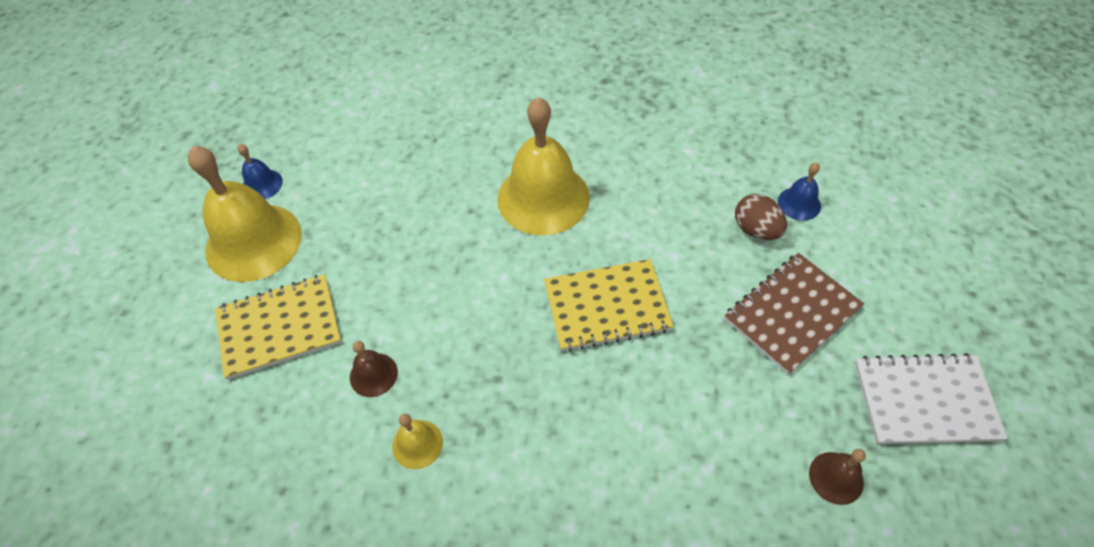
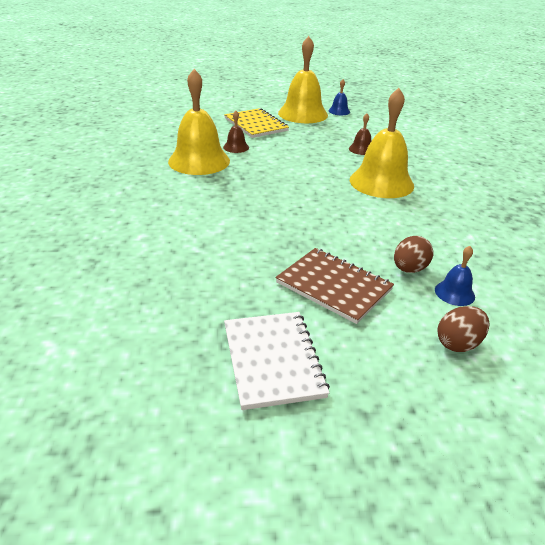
camera: 75 degrees right, 20 degrees down
(417, 444) = (199, 161): yellow bell -> yellow bell, size x2.24
(607, 307) = (305, 208): yellow notebook -> none
(836, 478) = (194, 304): brown bell -> brown bell (361, 149)
(880, 229) = (458, 343): none -> brown egg

